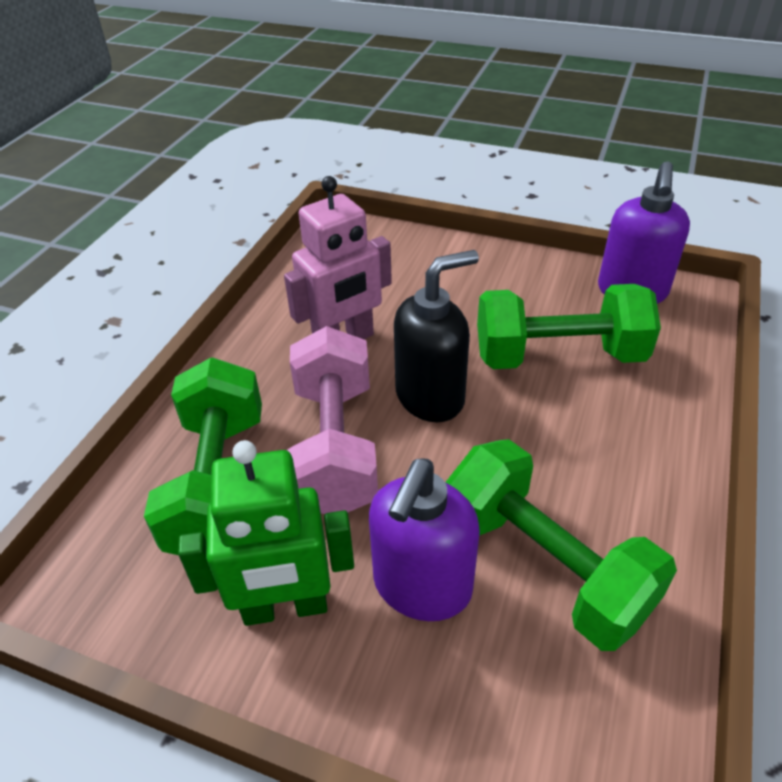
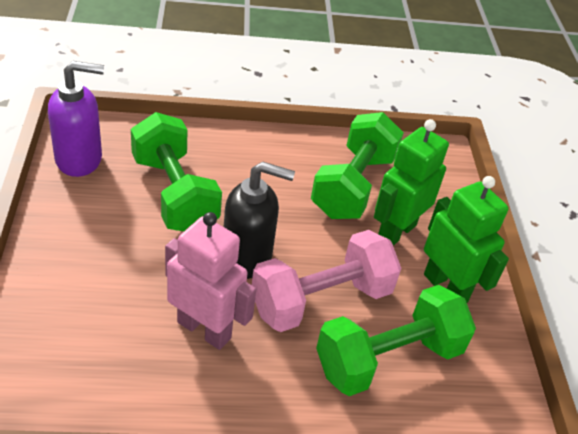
camera: 120 degrees left, 0 degrees up
(422, 587) = (396, 232): purple soap dispenser -> green robot
(430, 397) = (247, 257): black soap dispenser -> black soap dispenser turned 150 degrees clockwise

